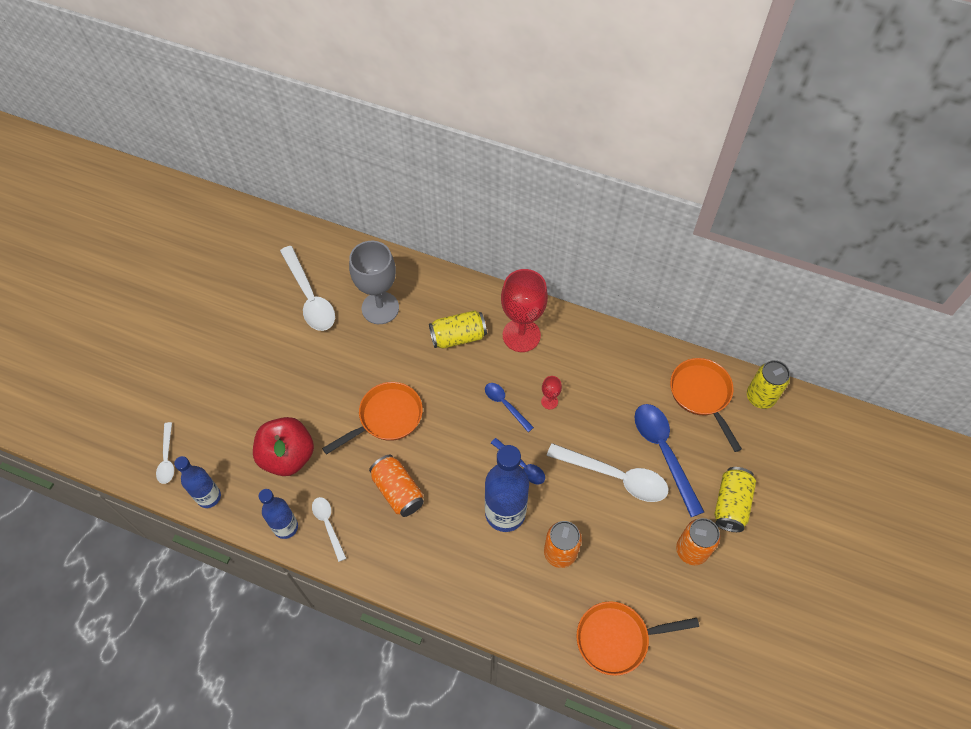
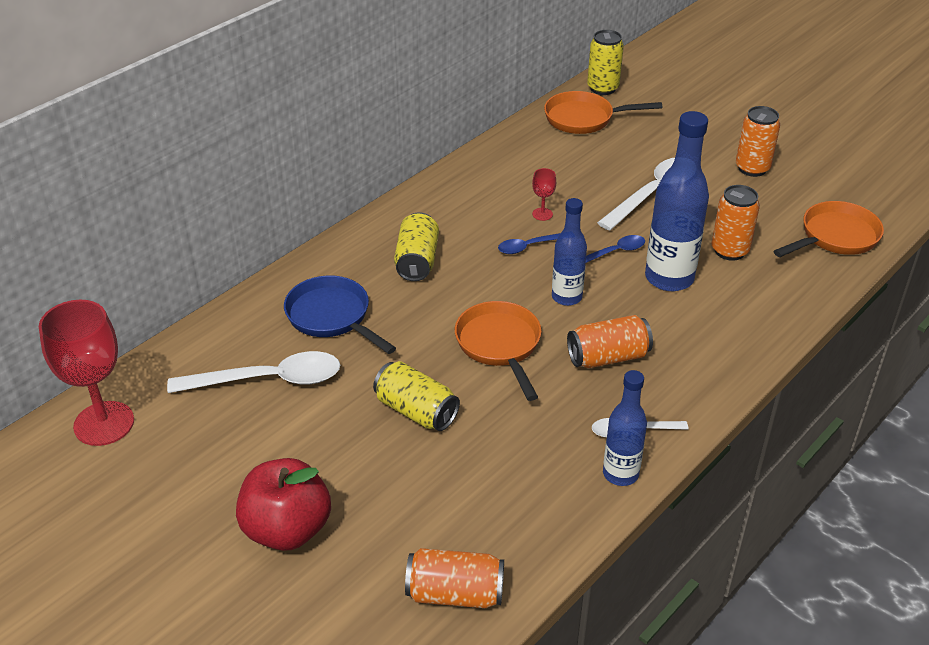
camera: 70 degrees left, 20 degrees down
(167, 458) = (455, 593): white spoon -> orange can
(209, 497) = (542, 551): blue bottle -> blue bottle (566, 297)
(288, 456) = (513, 451): red apple -> red apple (287, 529)
(380, 308) = (332, 317): grey goblet -> blue pan
(521, 335) = (444, 213): red goblet -> red goblet (104, 423)
(617, 639) = (835, 237): orange pan -> orange pan turned 135 degrees counterclockwise
(663, 452) = (638, 157): blue spoon -> none
(731, 504) = (710, 134): yellow can -> yellow can (416, 411)

